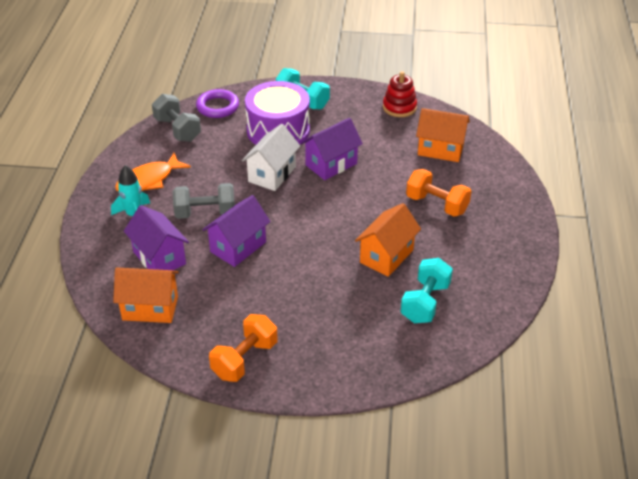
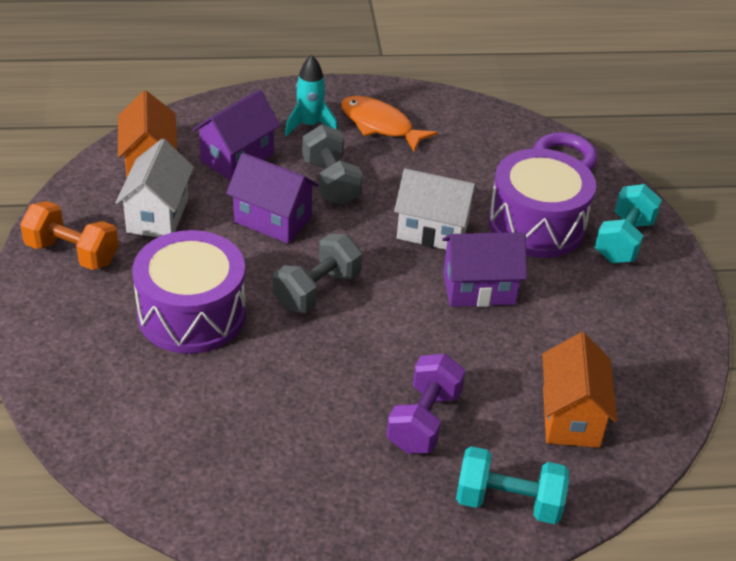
camera: 75 degrees right, 0 degrees up
(177, 129) = (495, 132): grey dumbbell -> grey dumbbell (317, 290)
(214, 307) = (158, 215): none -> white house
(326, 297) = (191, 314): none -> purple drum
(331, 164) = (478, 289): purple house -> purple house turned 45 degrees counterclockwise
(386, 256) = (287, 369): orange house -> none
(399, 107) = (665, 355): red stacking toy -> none
(425, 302) = (196, 420): turquoise dumbbell -> turquoise dumbbell (508, 502)
(437, 204) = (424, 421): orange dumbbell -> purple dumbbell

